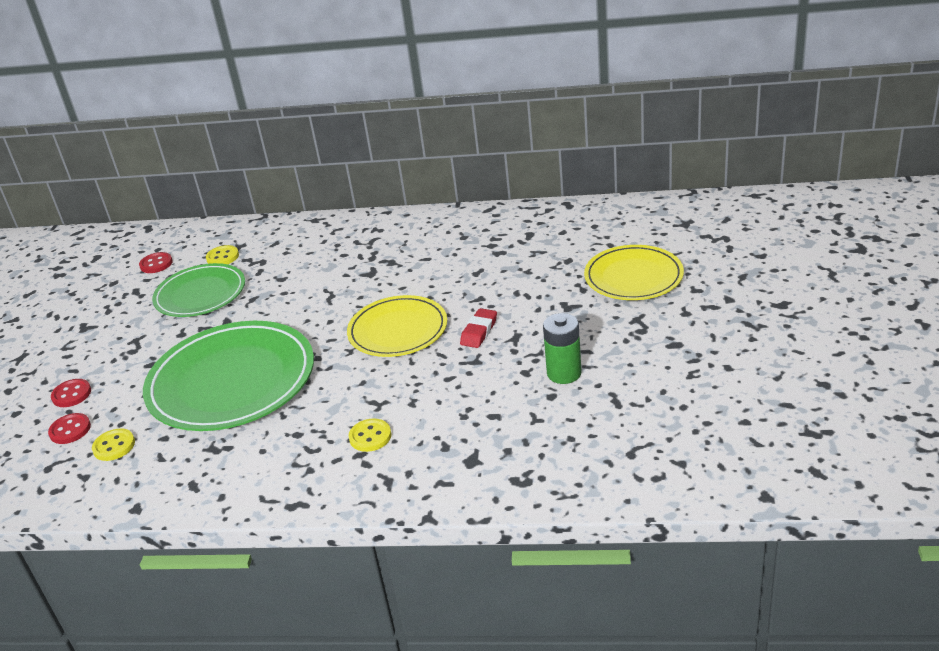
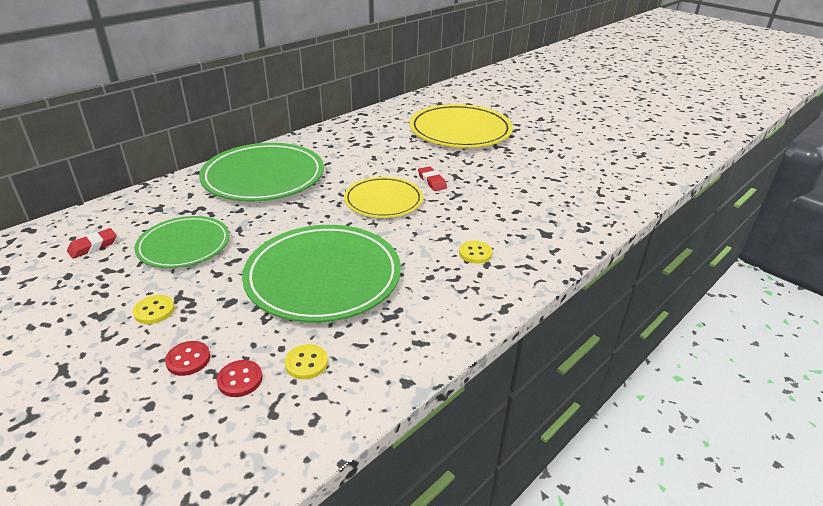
camera: 55 degrees left, 0 degrees up
(156, 264) = (93, 246): red button -> red eraser
(222, 257) = (157, 218): yellow button -> yellow button (154, 311)
(350, 250) = (263, 177): none -> green plate
(564, 373) = (510, 179): green battery -> none
(633, 277) = (460, 131): yellow plate -> yellow plate, size x1.62

